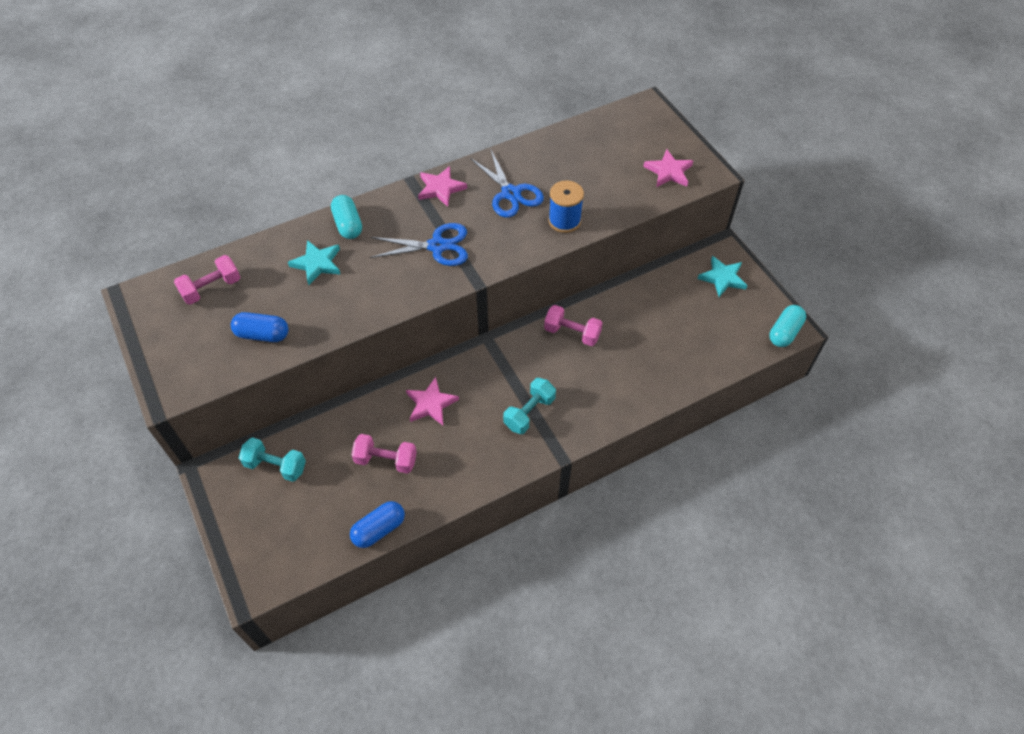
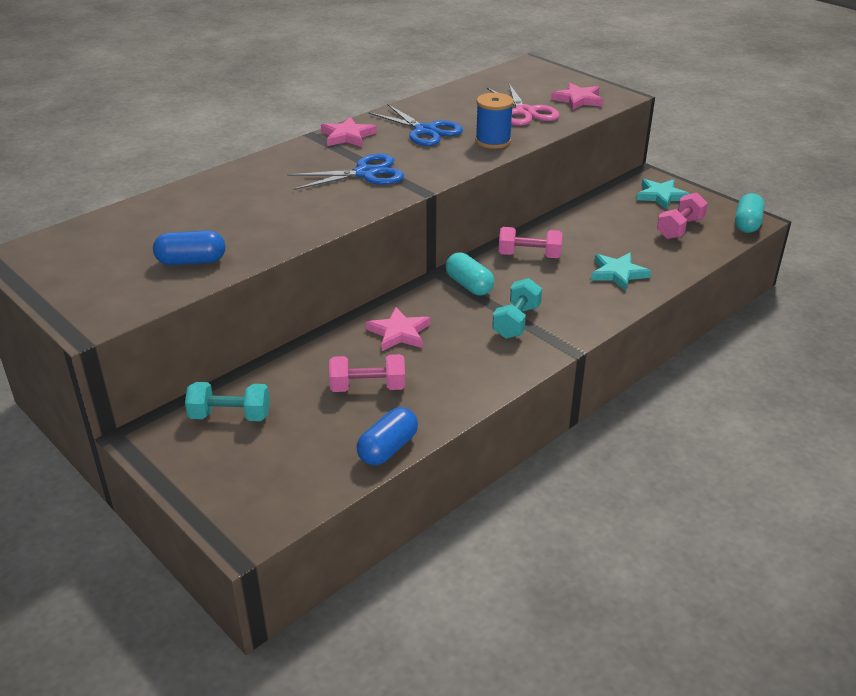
camera: 15 degrees left, 20 degrees down
(211, 288) = (111, 236): pink dumbbell -> pink dumbbell (680, 228)
(317, 264) = (233, 202): turquoise star -> turquoise star (618, 273)
(348, 225) = (256, 171): turquoise capsule -> turquoise capsule (469, 285)
(611, 182) = (525, 112): none -> pink scissors

